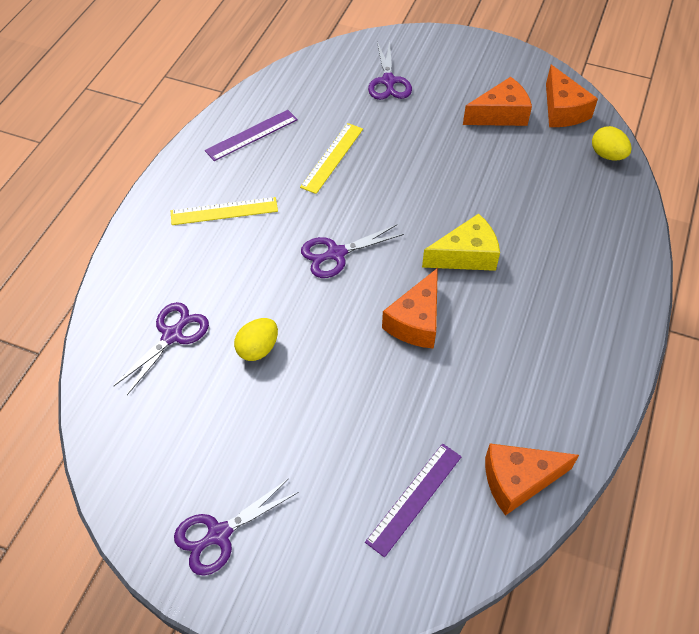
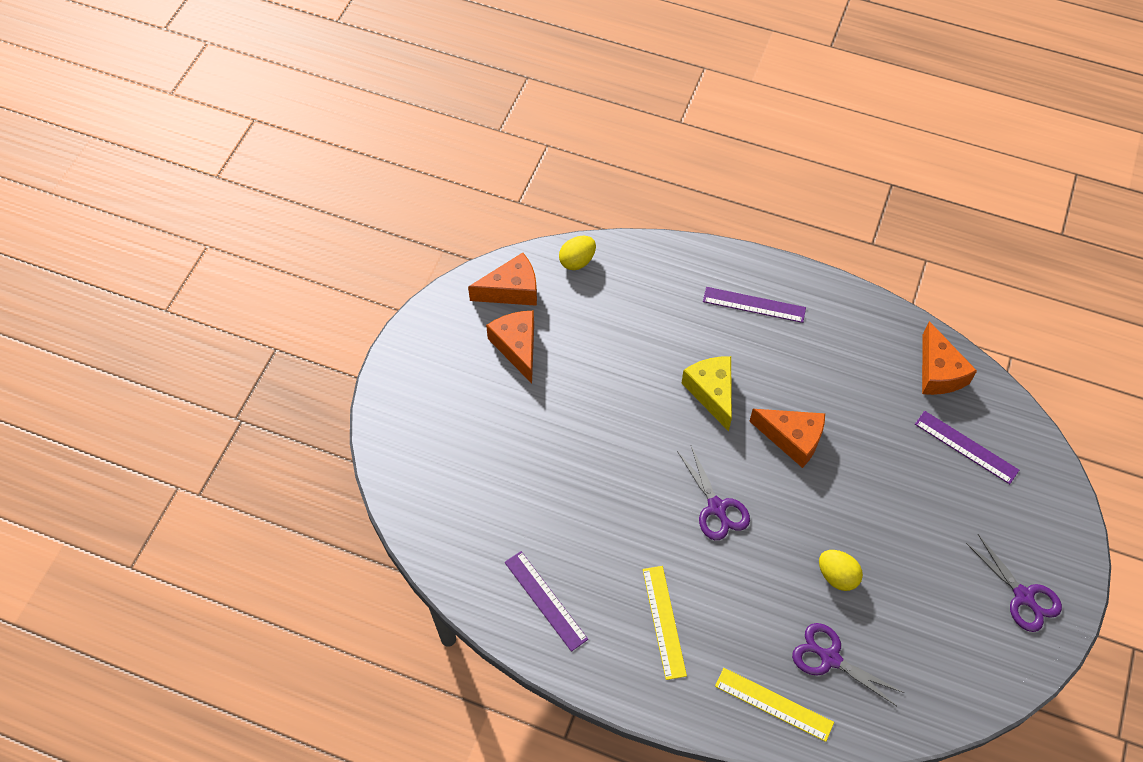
camera: 90 degrees left, 5 degrees up
(332, 157) = (581, 512): yellow ruler -> yellow ruler (774, 704)
(388, 81) = (458, 454): purple scissors -> none
(583, 297) = (754, 304): none -> purple ruler

